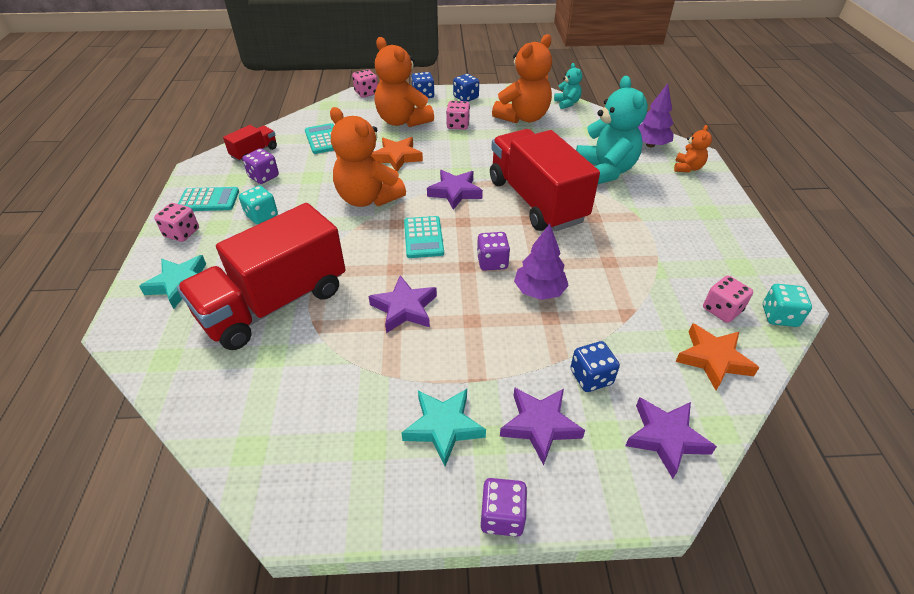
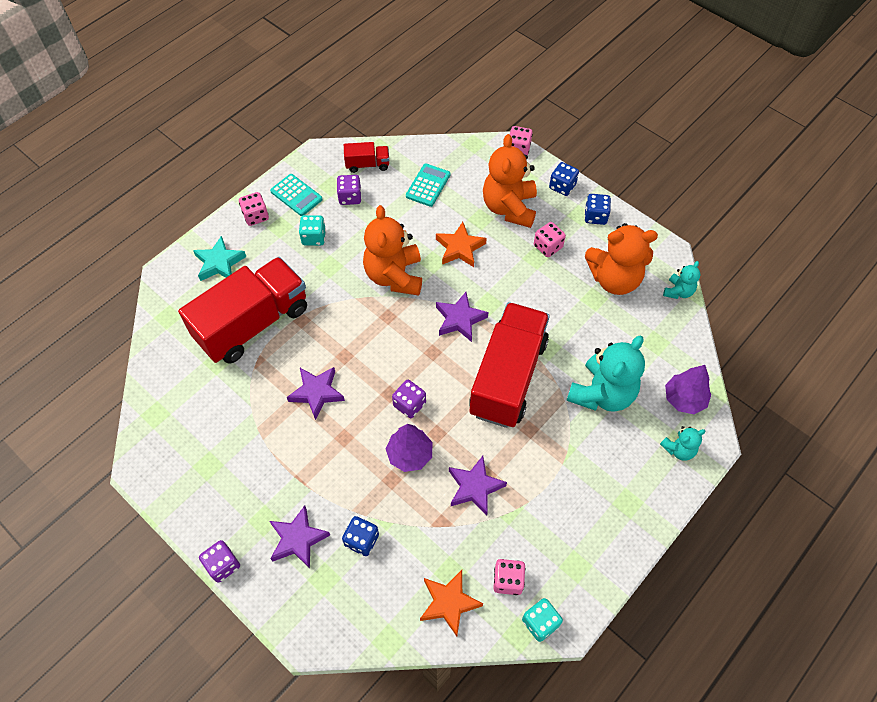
camera: 45 degrees right, 15 degrees up
(275, 303) = (253, 323): red truck -> red truck turned 135 degrees clockwise
(423, 237) = (390, 344): turquoise calculator -> none
(443, 427) = (251, 491): turquoise star -> none
(666, 438) = (352, 614): purple star -> purple star (475, 487)
(687, 168) = (679, 449): orange teddy bear -> turquoise teddy bear

